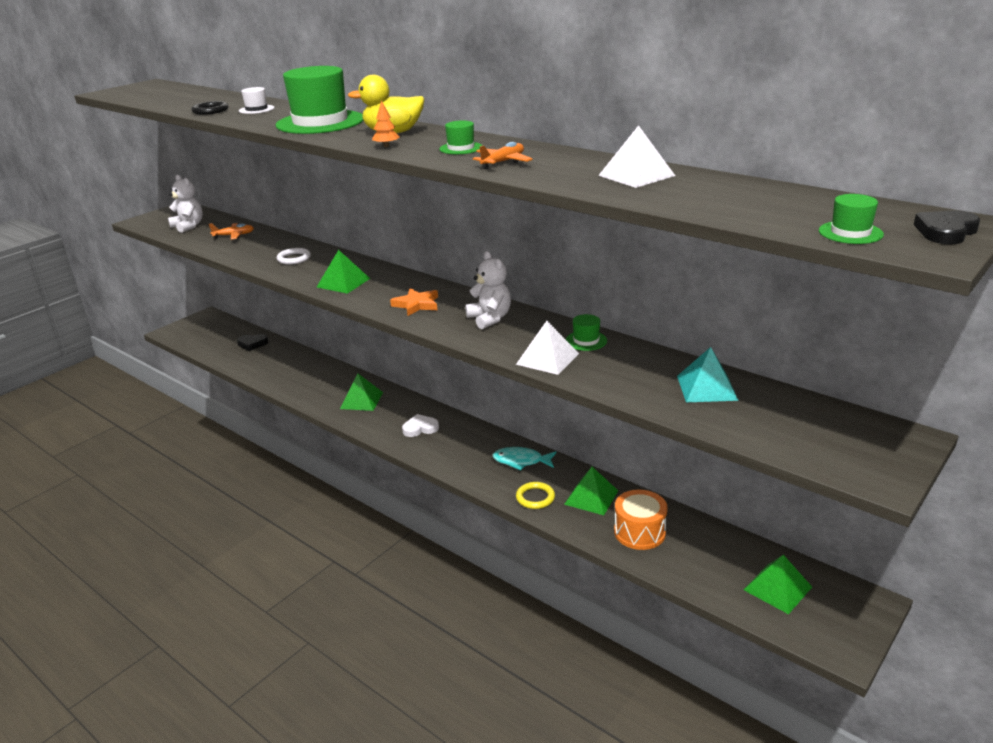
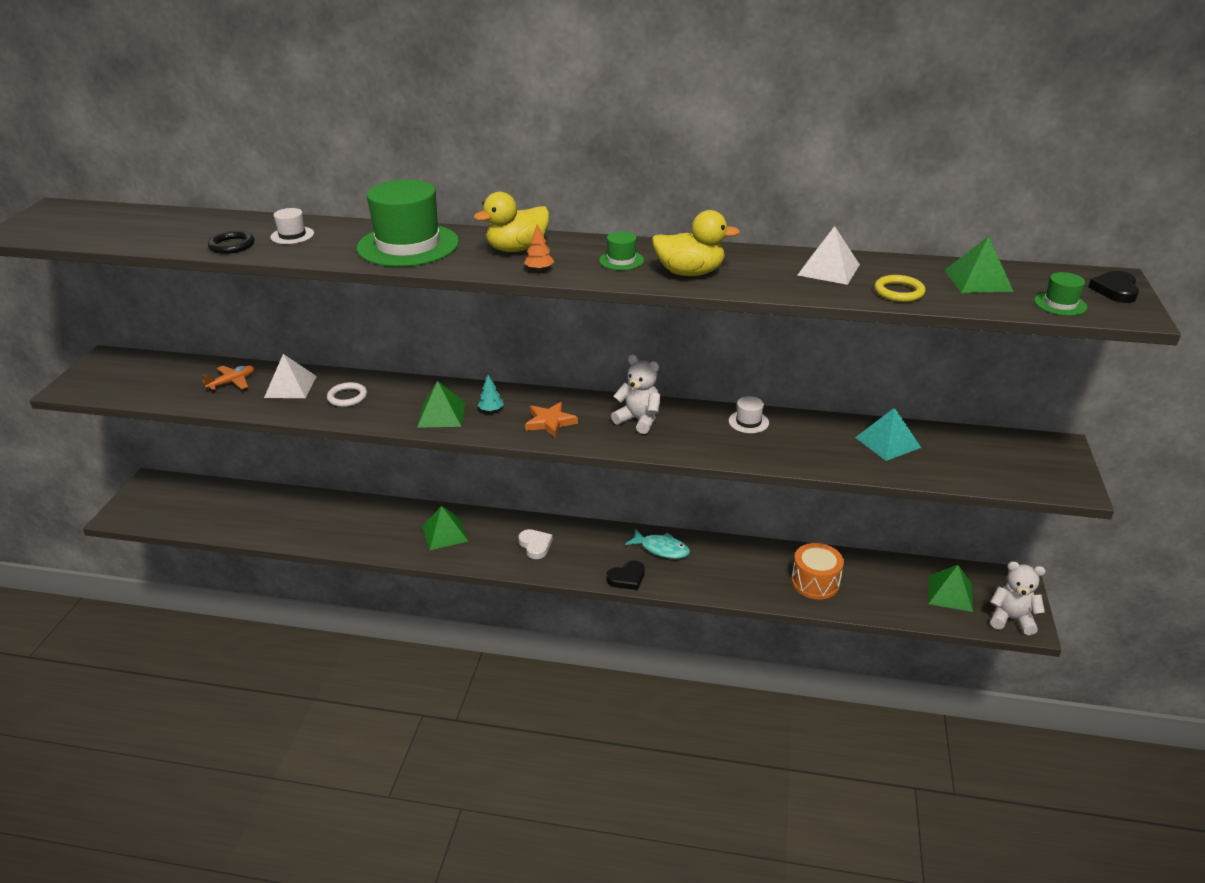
camera: 30 degrees left, 5 degrees up
(188, 226) = (152, 382): white teddy bear -> white teddy bear (1011, 619)
(252, 344) = (248, 502): black heart -> black heart (627, 578)
(383, 287) = (491, 410): none -> turquoise tree
(420, 428) = (535, 545): white heart -> white heart turned 105 degrees clockwise
(503, 162) = (690, 273): orange plane -> yellow duck
(521, 461) = (661, 549): turquoise fish -> turquoise fish turned 135 degrees counterclockwise
(535, 497) = (704, 580): yellow ring -> yellow ring (899, 292)
(547, 359) = (735, 449): white pyramid -> white pyramid (290, 387)
(586, 341) = (748, 422): green hat -> white hat
(591, 497) = (751, 564): green pyramid -> green pyramid (978, 280)

